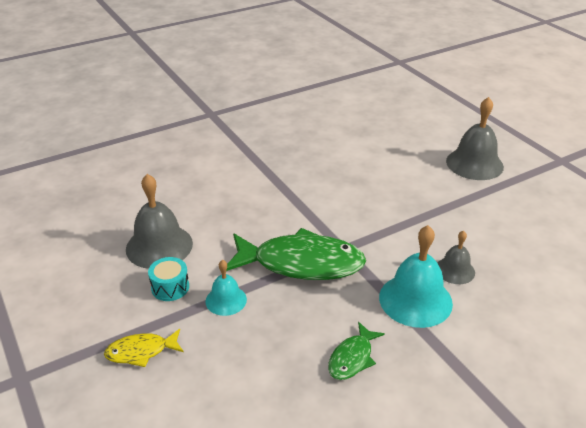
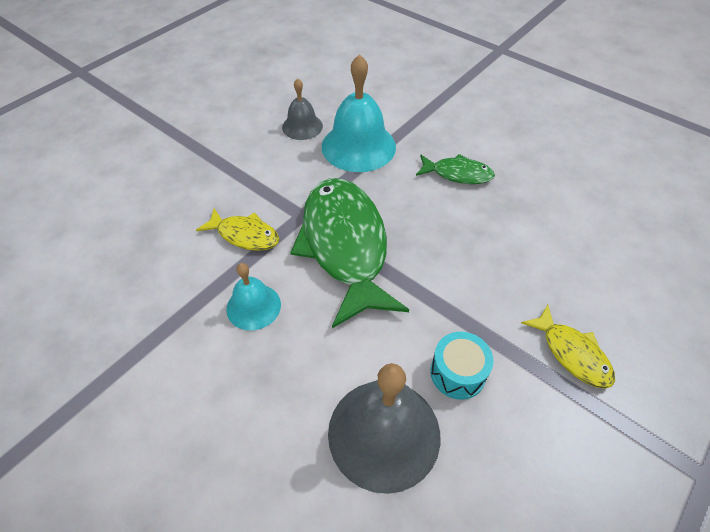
camera: 110 degrees left, 15 degrees up
(226, 300) = (444, 299): turquoise bell -> turquoise bell (253, 306)
(335, 219) = (245, 235): none -> yellow fish
(474, 164) = (92, 131): grey bell -> none

